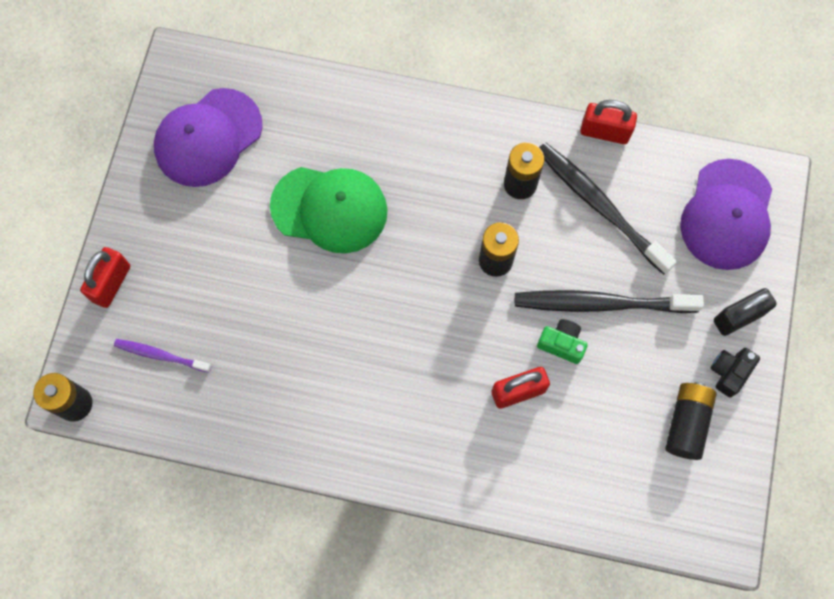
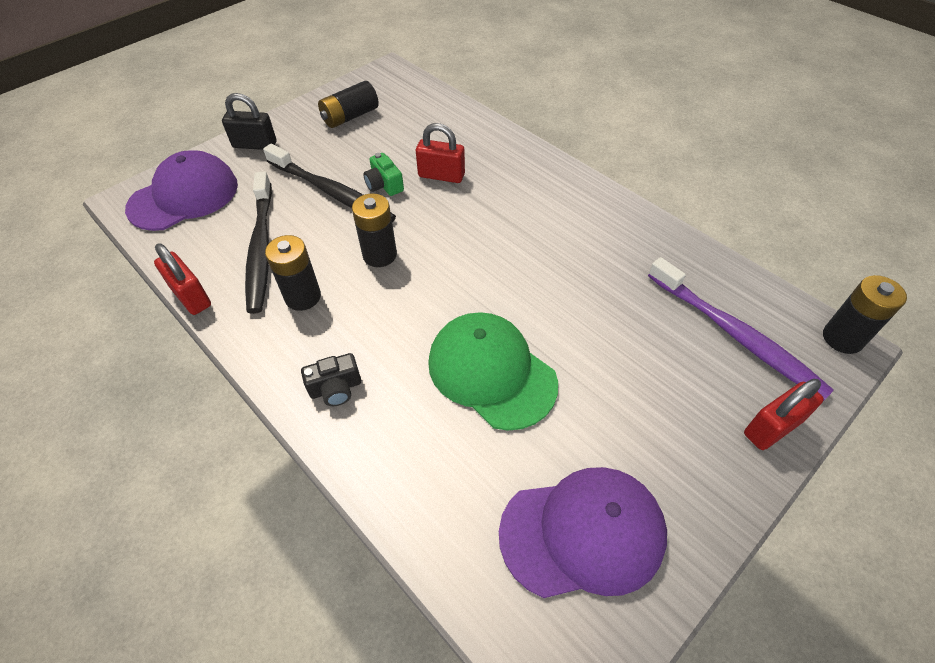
camera: 145 degrees left, 20 degrees down
(160, 355) = (736, 335): purple toothbrush -> purple toothbrush, size x1.85
(729, 372) = (296, 125): black camera -> black camera (336, 388)

